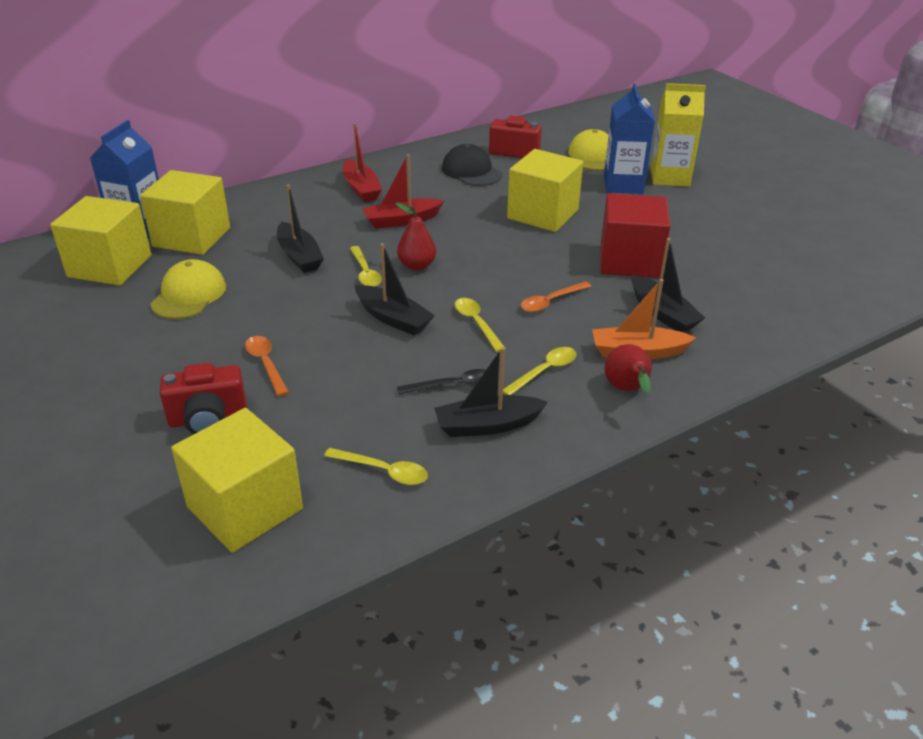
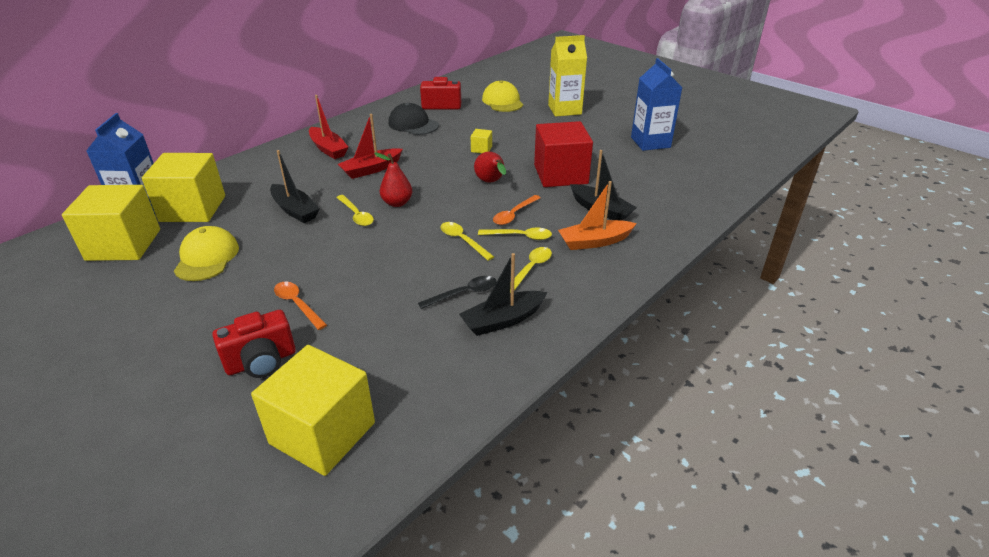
camera: 15 degrees left, 0 degrees up
(383, 471) = (432, 375): yellow spoon -> yellow spoon (520, 236)
(393, 318) = (393, 248): black boat -> none
(542, 214) = (481, 149): yellow cube -> yellow cube, size x0.41
(623, 185) = (533, 119): blue carton -> blue carton (650, 142)
(627, 390) = (599, 272): red pear -> red pear (491, 182)

